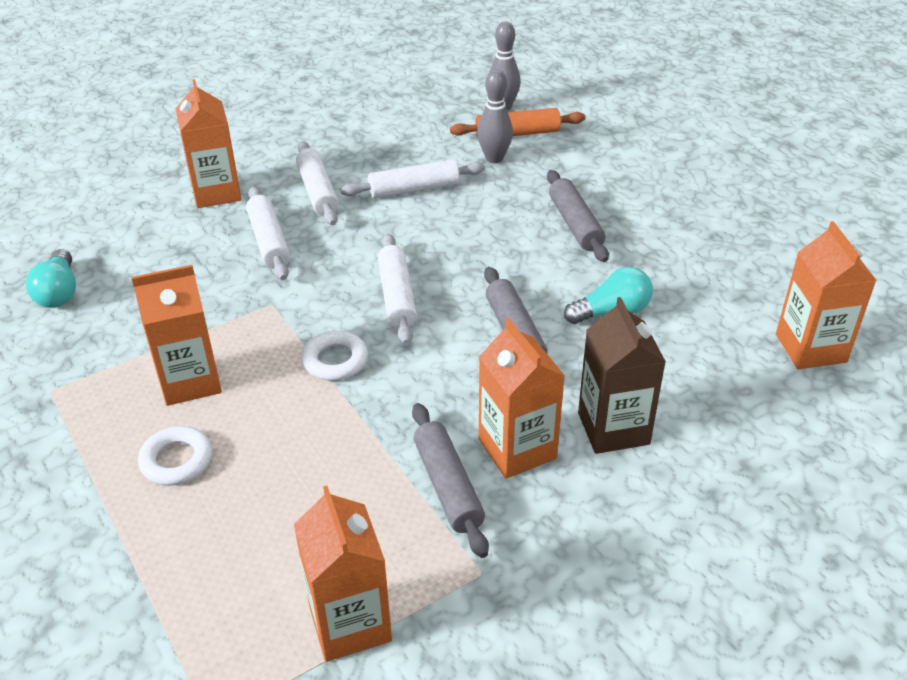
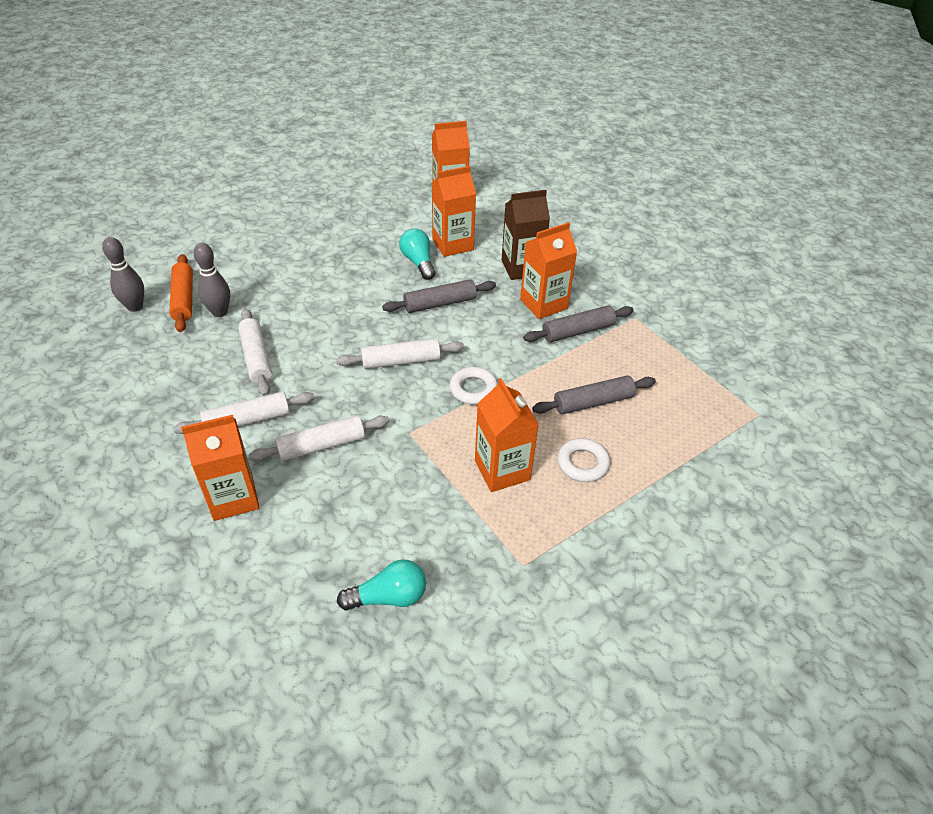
camera: 95 degrees left, 5 degrees up
(350, 623) = (681, 366): orange carton -> orange carton (453, 244)
(575, 224) = (320, 273): grey rolling pin -> grey rolling pin (593, 402)

